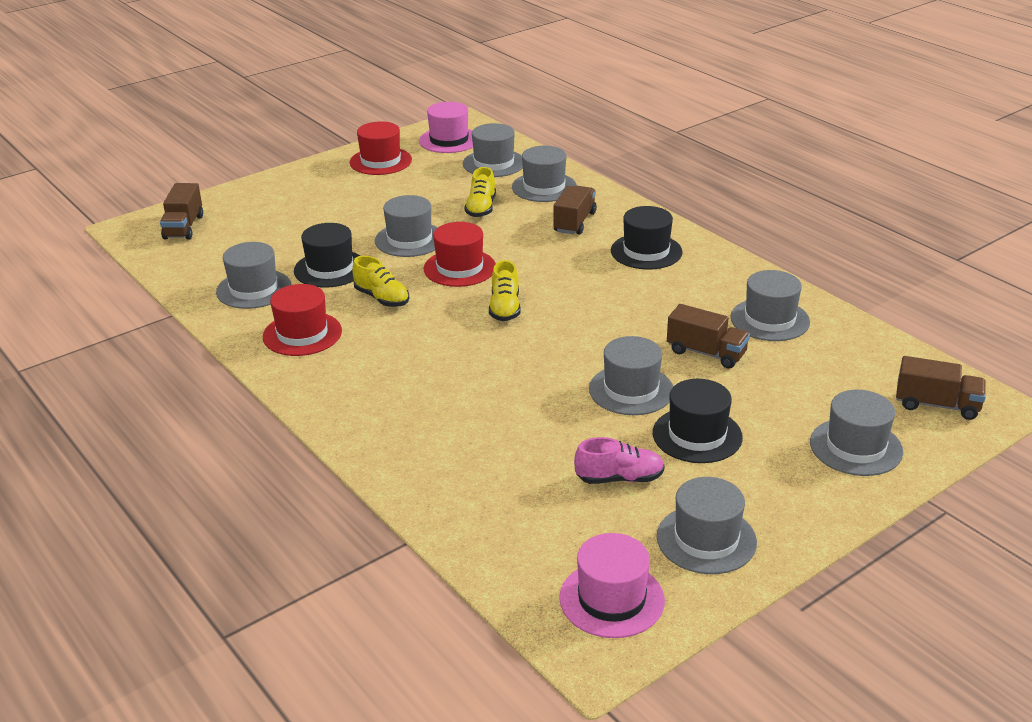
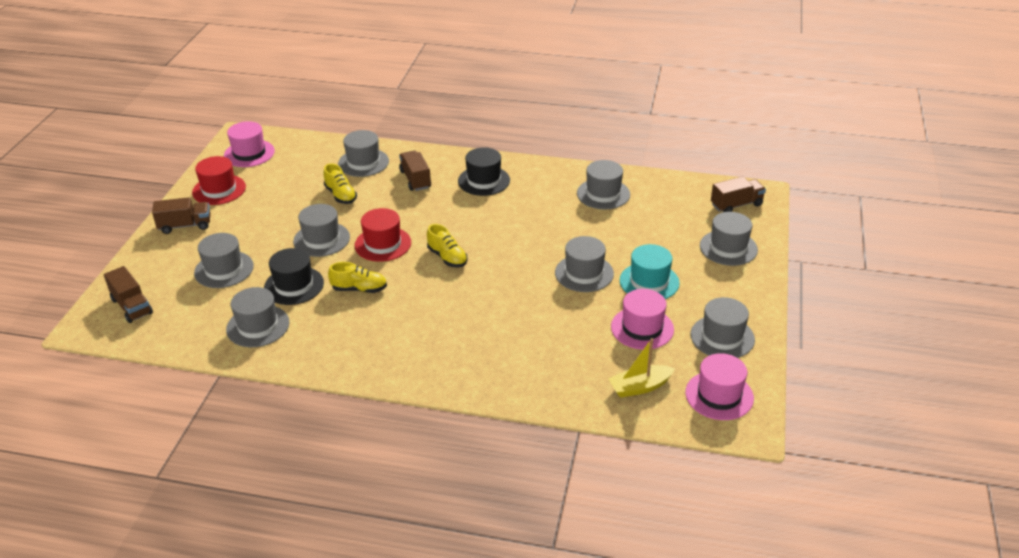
camera: 40 degrees left, 5 degrees up
(302, 334) = (339, 340): red hat -> none
(494, 163) = (306, 158): grey hat -> grey hat (224, 269)
(530, 537) = (640, 387): none -> yellow boat
(619, 478) = (642, 328): pink shoe -> pink hat
(697, 435) = (649, 282): black hat -> turquoise hat
(706, 353) = (595, 230): brown truck -> brown truck (185, 225)

